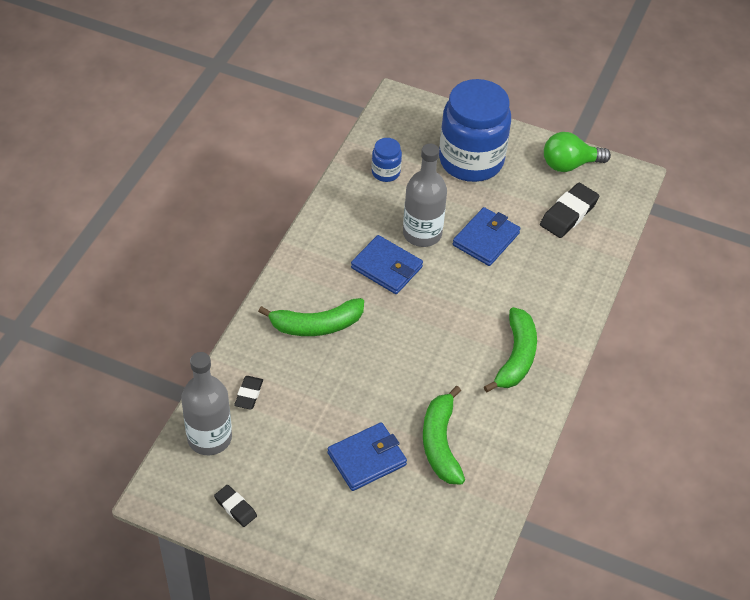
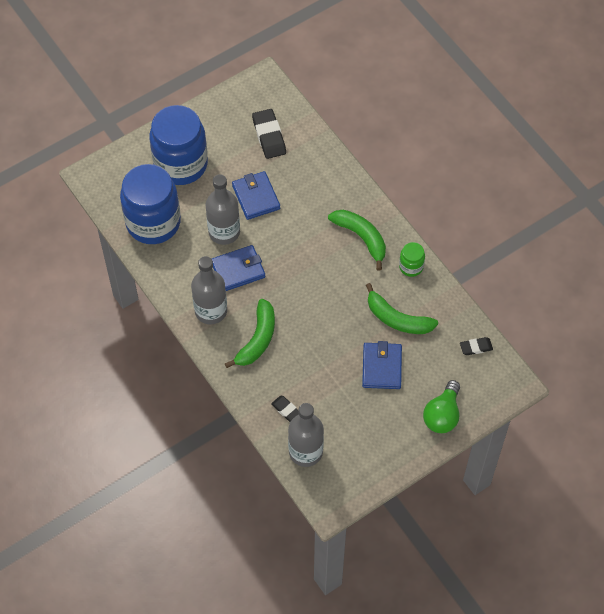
camera: 55 degrees left, 10 degrees up
(235, 507) = (369, 463): black eraser -> black eraser (476, 347)
(320, 269) = (211, 311): none -> grey bottle
(385, 172) = (153, 222): blue jar -> blue jar, size x2.29
(518, 423) = (411, 267): none -> green jar
(569, 164) = (227, 108): green light bulb -> green light bulb (442, 415)

